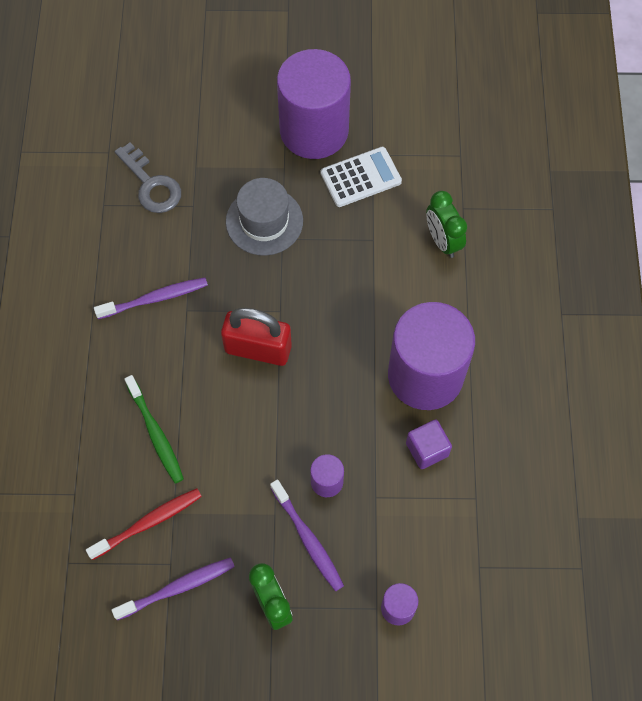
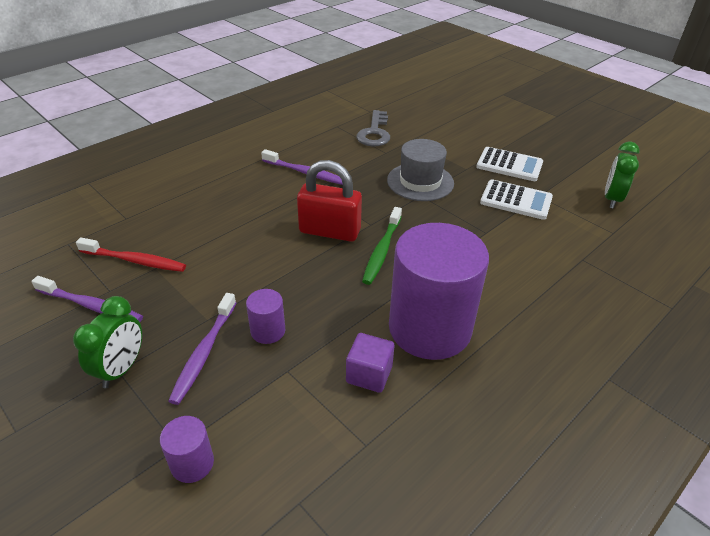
camera: 45 degrees right, 25 degrees down
(155, 433) = (209, 225): green toothbrush -> green toothbrush (382, 250)
(258, 349) = (330, 231): red padlock -> red padlock turned 45 degrees counterclockwise
(314, 130) = (509, 165): purple cylinder -> white calculator
(442, 241) = (542, 265): green clock -> green clock (611, 199)

